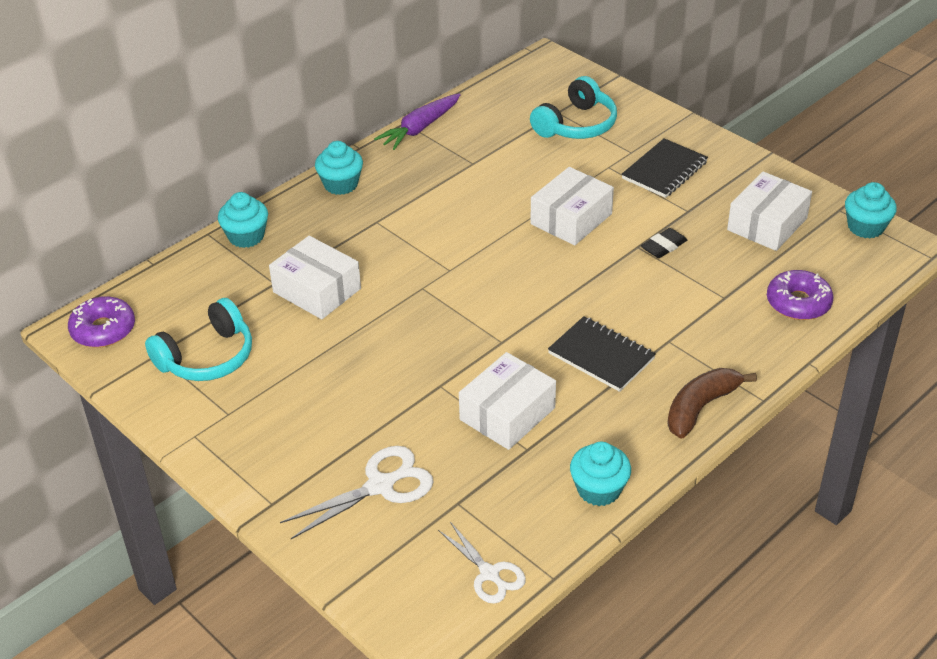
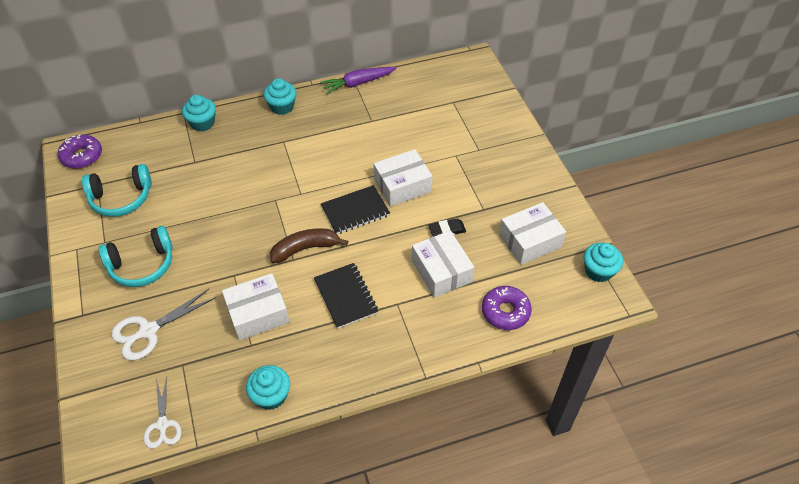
camera: 25 degrees right, 10 degrees up
(317, 290) = (214, 177): white box -> white box (441, 271)
(380, 486) = (148, 331): white scissors -> white scissors turned 150 degrees clockwise
(576, 125) = (458, 116): turquoise headphones -> turquoise headphones (142, 265)
(664, 170) = (490, 172): black notebook -> black notebook (355, 211)
(700, 407) = (380, 364): brown banana -> brown banana (305, 248)

